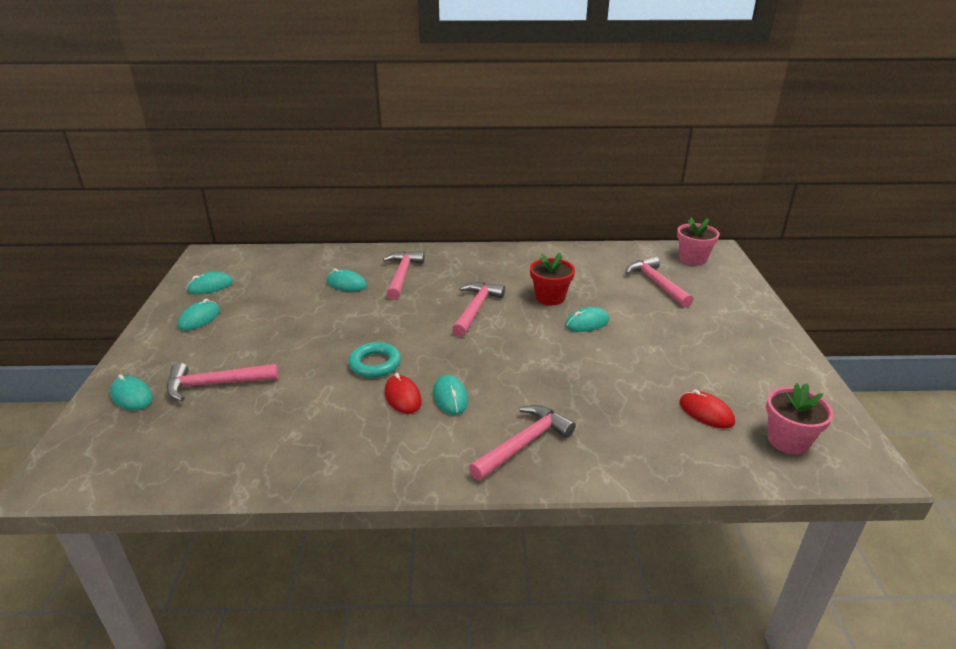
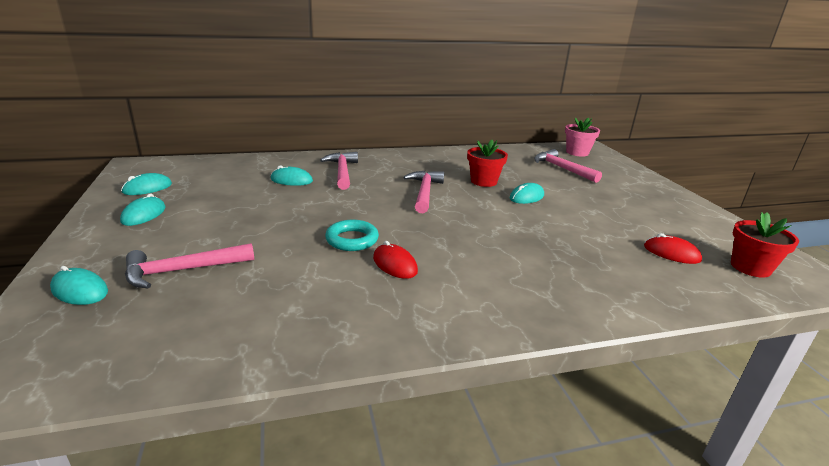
camera: 15 degrees left, 5 degrees down
(450, 397) = (442, 261): turquoise mouse -> none
(524, 443) = (536, 293): pink hammer -> none
(788, 440) = (750, 267): pink flower pot -> red flower pot

